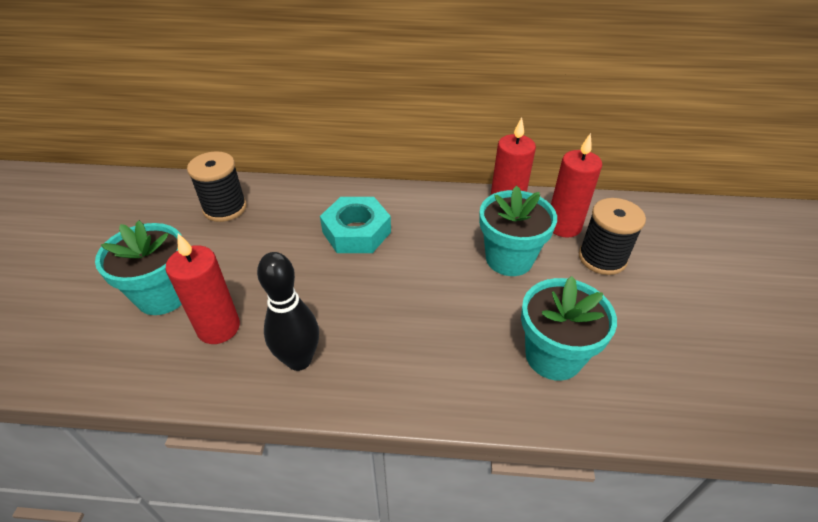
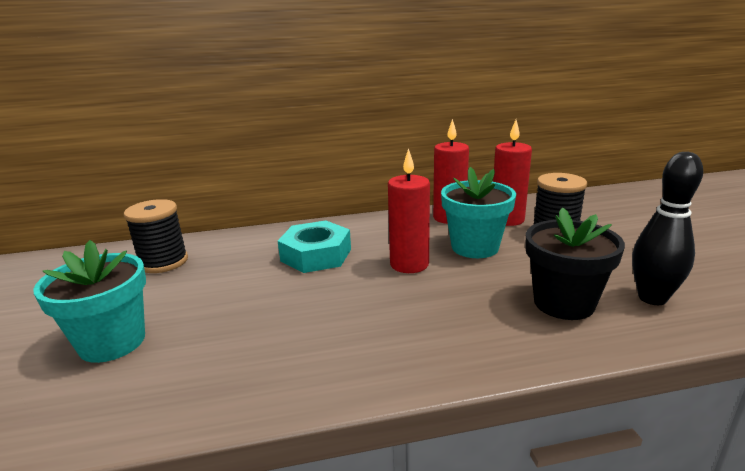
camera: 15 degrees left, 20 degrees down
(218, 328) = (194, 355): red candle -> red candle (409, 264)
(299, 360) = (304, 362): black bowling pin -> black bowling pin (652, 298)
(553, 356) = (563, 303): turquoise flower pot -> black flower pot

